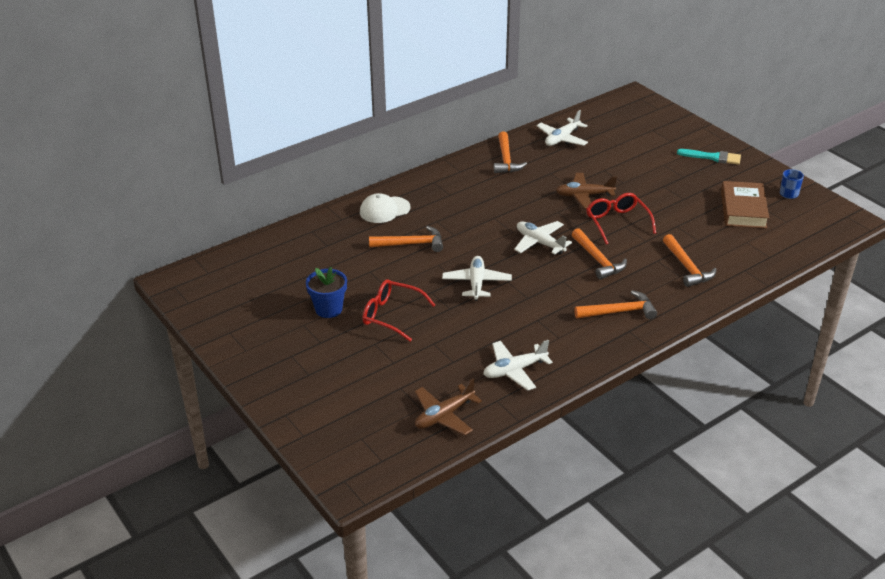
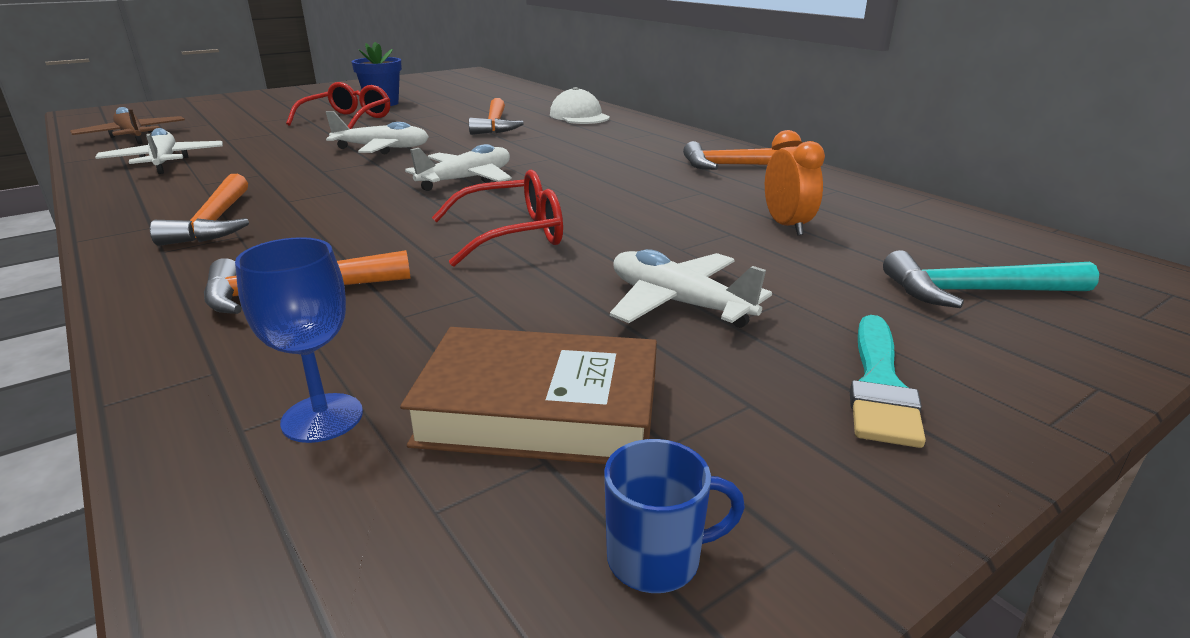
camera: 90 degrees right, 10 degrees down
(562, 138) = (847, 203): white plane -> white plane (678, 303)
(584, 196) = (619, 213): brown plane -> none
(593, 156) = (787, 226): none -> orange clock
(598, 260) = (388, 214): orange hammer -> none
(648, 130) = (975, 292): none -> turquoise hammer
(759, 244) = (322, 418): none -> blue goblet

